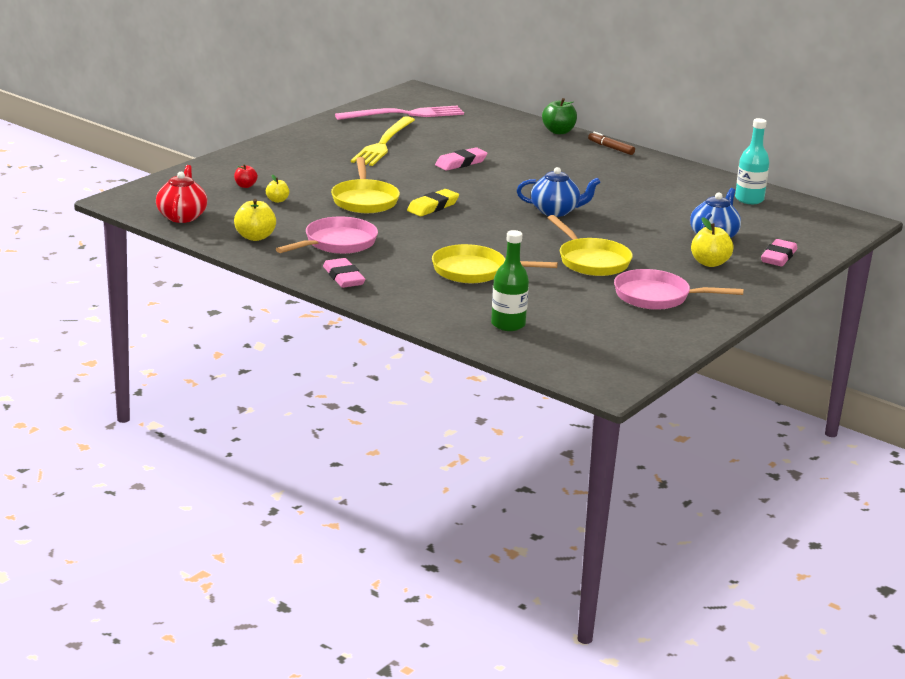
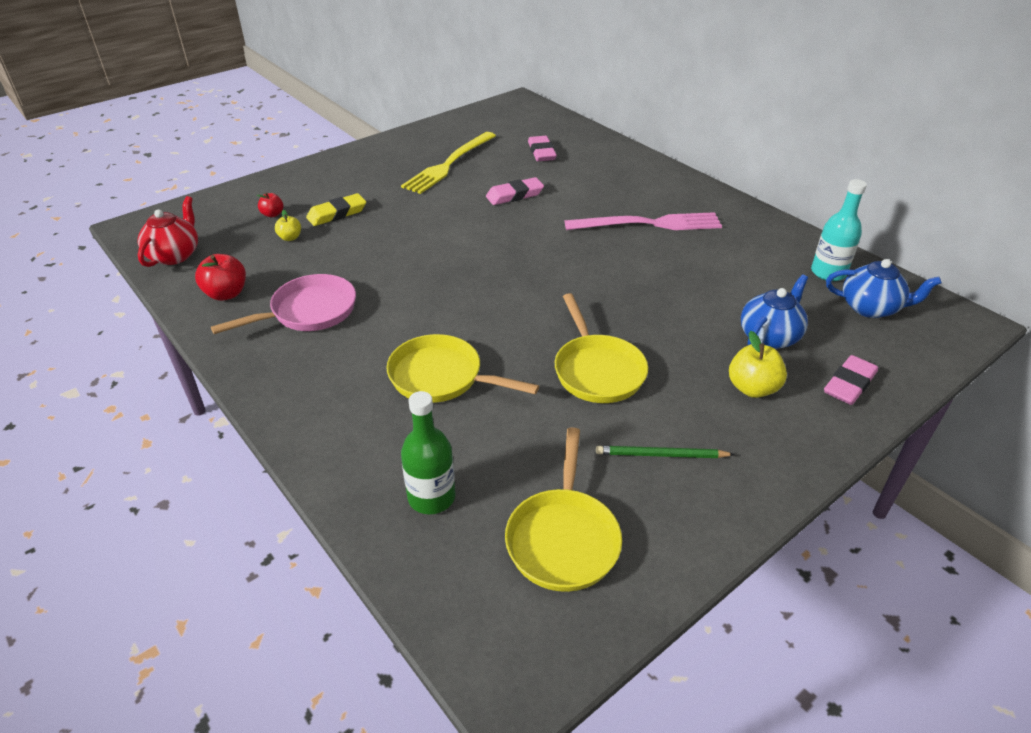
camera: 15 degrees right, 15 degrees up
(255, 237) = (226, 294): yellow apple -> red apple
(343, 277) = (277, 374): pink eraser -> pink eraser (541, 152)
(364, 200) = (382, 244): yellow pan -> yellow pan (563, 538)
(404, 114) = (491, 128): pink fork -> pink fork (648, 224)
(433, 207) = (450, 259): yellow eraser -> yellow eraser (337, 214)
(555, 211) = (587, 276): blue teapot -> blue teapot (871, 308)
(558, 131) = (637, 157): green apple -> none
(611, 148) = (686, 183): brown marker -> none
(657, 297) = (661, 455): pink pan -> green pencil

